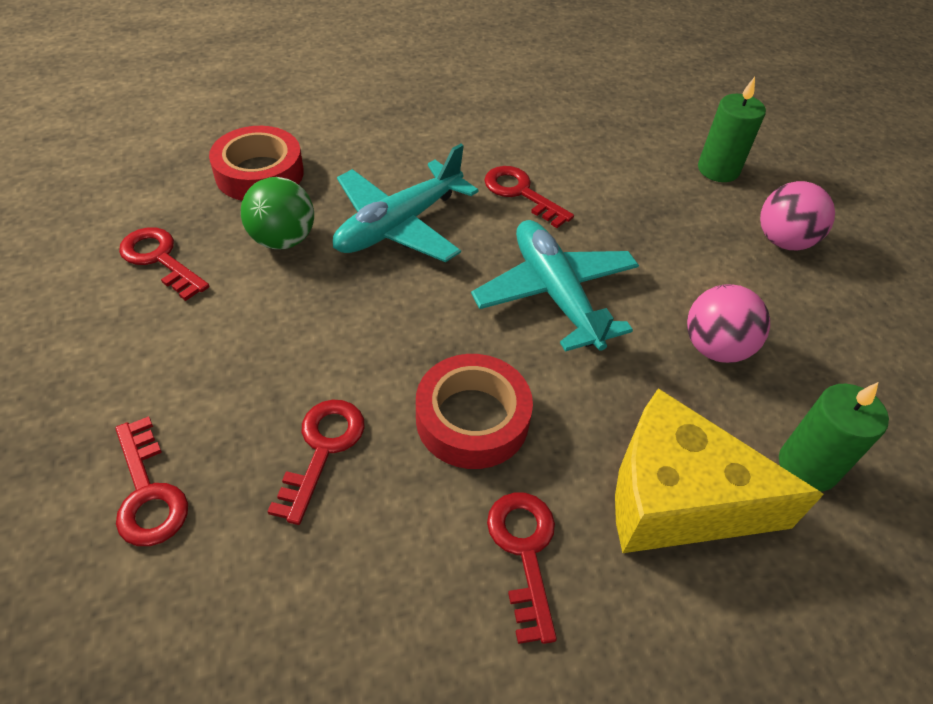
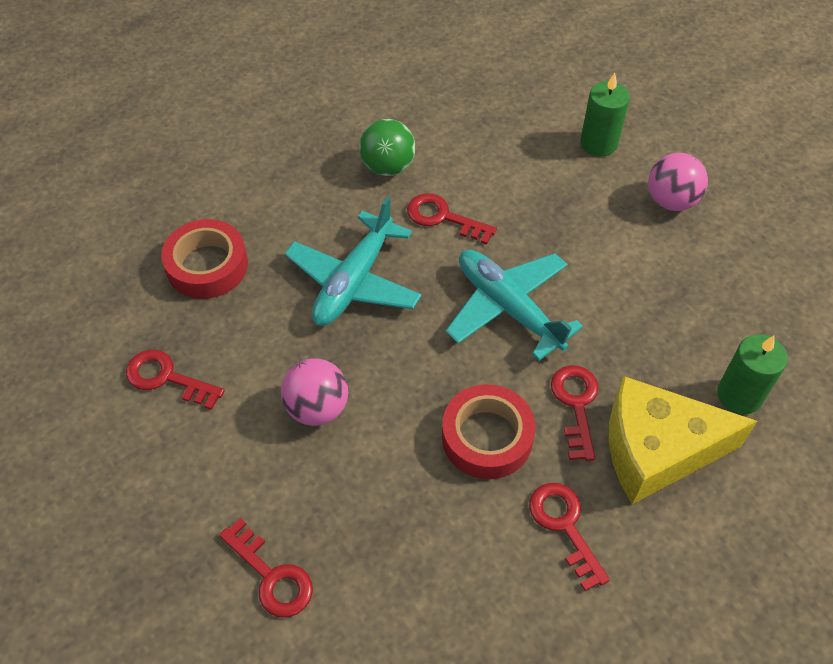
camera: 15 degrees left, 5 degrees up
(283, 240) = (262, 326): green ball -> green ball (388, 167)
(322, 450) = (386, 499): red key -> red key (576, 405)
(715, 348) = (647, 317): pink ball -> pink ball (317, 408)

